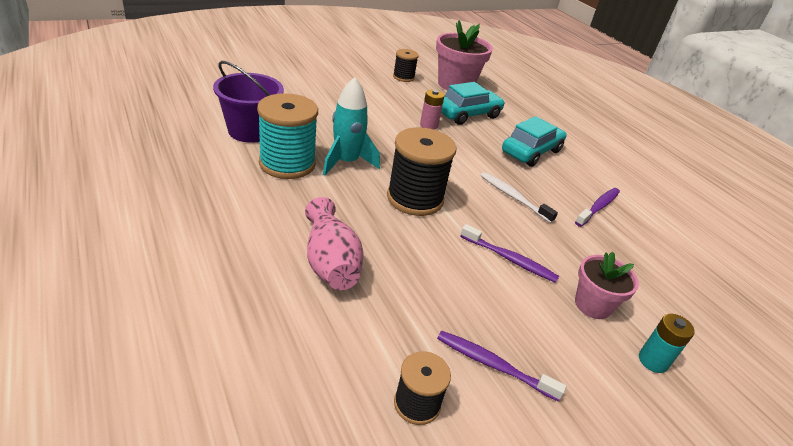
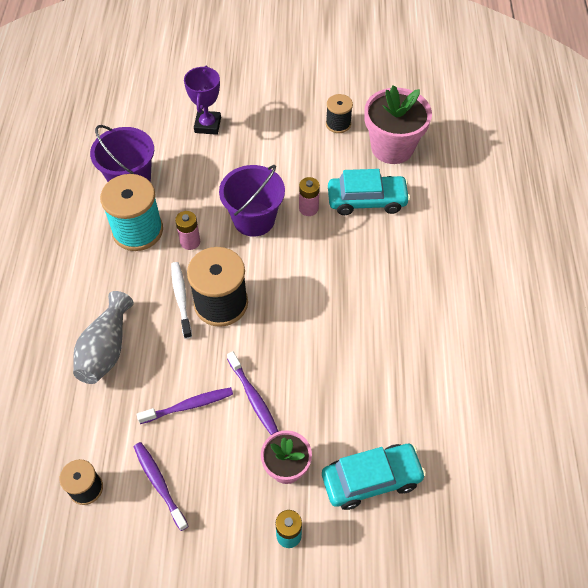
camera: 35 degrees right, 20 degrees up
(296, 88) = (207, 125): none -> purple trophy
(330, 262) = (106, 349): pink vase -> grey vase
(346, 162) = (190, 242): turquoise rocket -> pink battery
(390, 138) = (254, 219): none -> purple bucket
(513, 197) = (318, 329): white toothbrush -> white toothbrush (181, 298)
(531, 152) = (393, 274): turquoise car -> turquoise car (371, 479)
(598, 207) = (399, 368): purple toothbrush -> purple toothbrush (188, 405)

